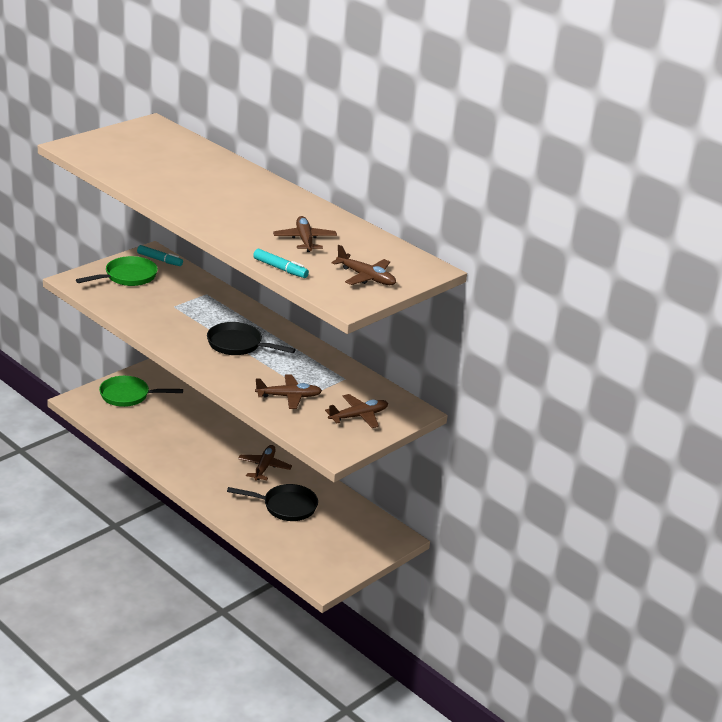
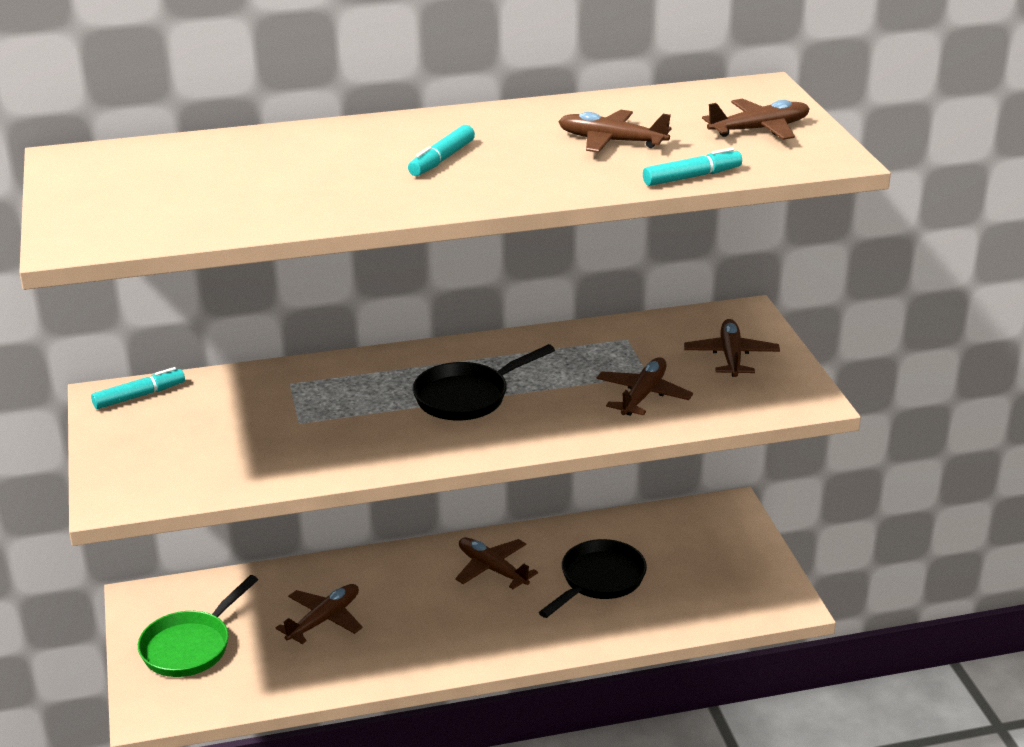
camera: 55 degrees left, 0 degrees up
(127, 277) = (161, 441): green pan -> none
(178, 427) = (324, 620): none -> brown plane
(236, 203) = (442, 159): none -> turquoise marker

